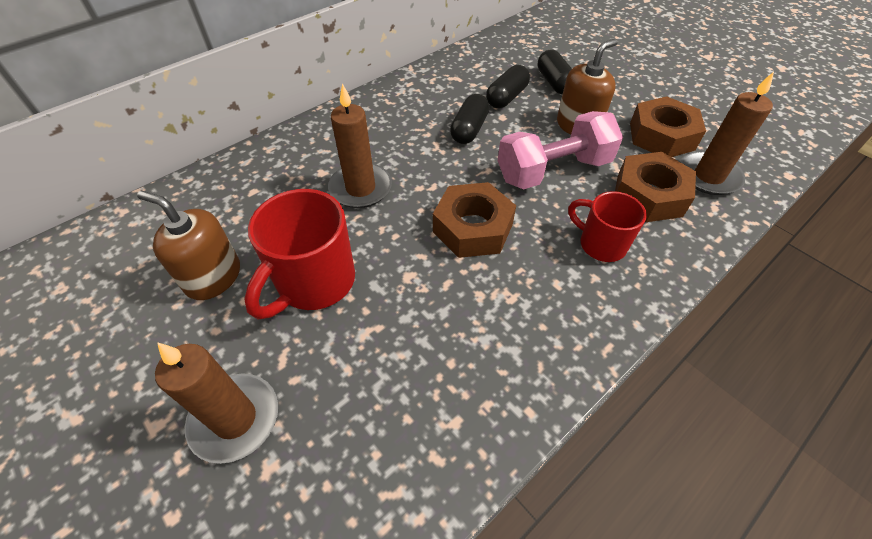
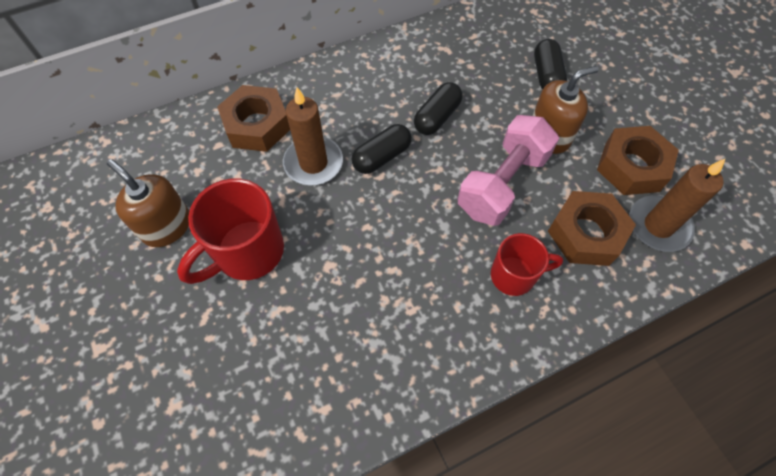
camera: 15 degrees right, 10 degrees up
(235, 419) = (157, 359): brown candle -> none
(473, 228) = (402, 230): brown nut -> brown nut (257, 125)
(506, 97) = (489, 84): black capsule -> black capsule (382, 157)
(553, 170) = (502, 183): pink dumbbell -> pink dumbbell turned 45 degrees counterclockwise
(600, 244) = (514, 276): red mug -> red mug turned 120 degrees clockwise

